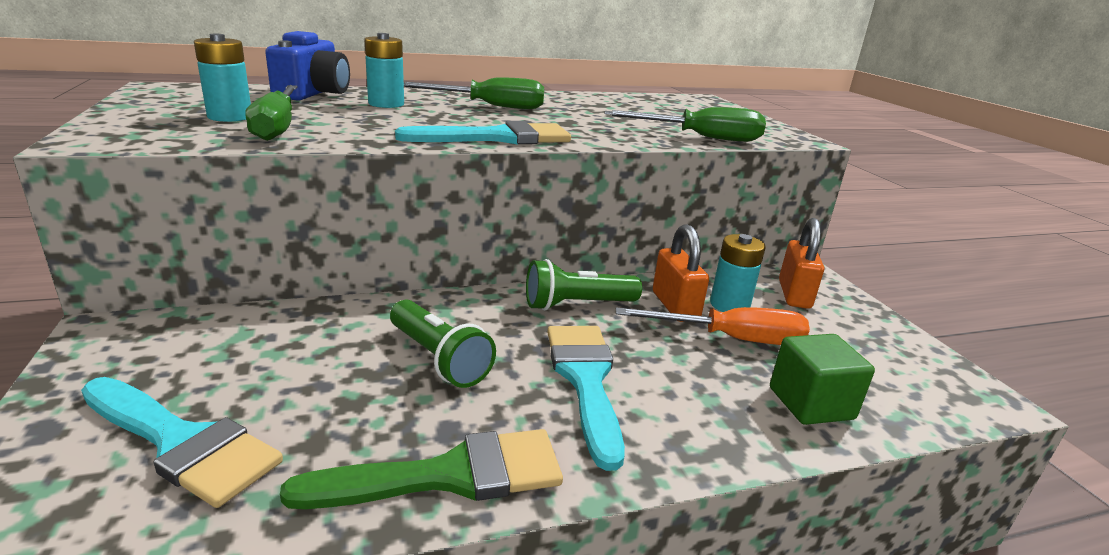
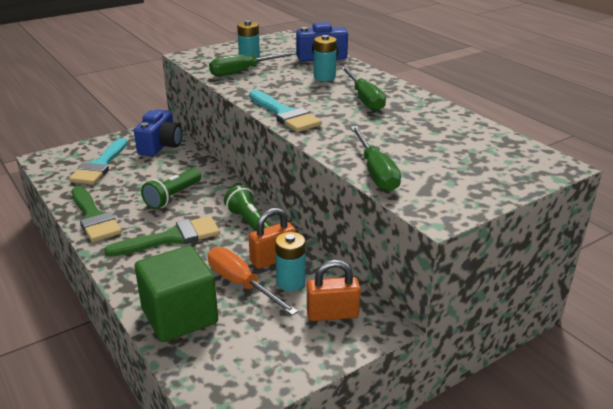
camera: 75 degrees right, 5 degrees up
(196, 342) = (160, 146): none -> blue camera
(585, 380) = (172, 238): turquoise brush -> green brush
(731, 339) = (241, 284): orange screwdriver -> orange screwdriver turned 150 degrees clockwise
(811, 403) = (179, 316): green cube -> green cube, size x1.56

